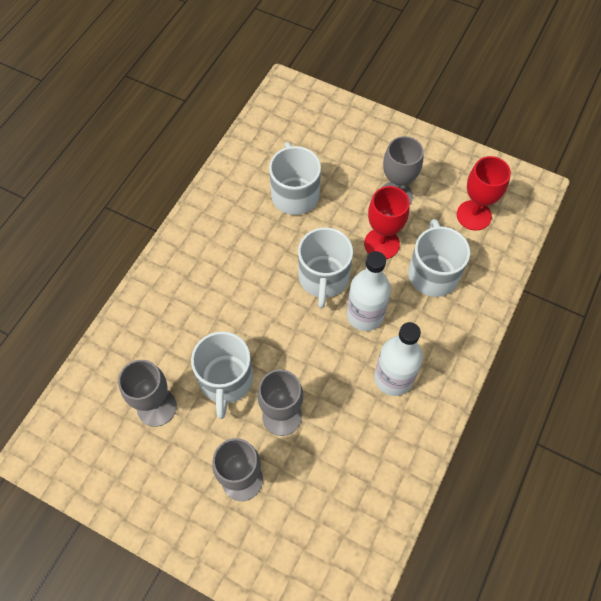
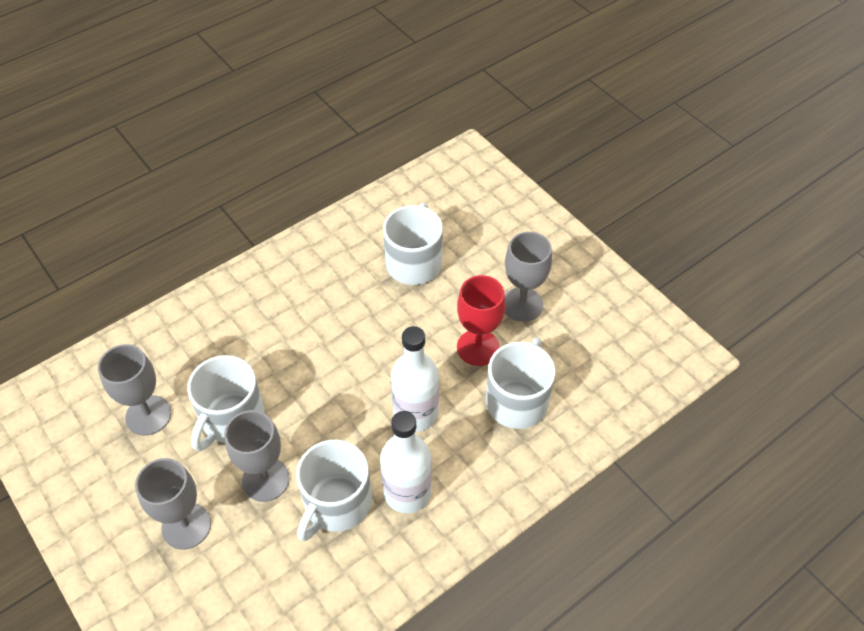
camera: 25 degrees right, 10 degrees down
(323, 277) = (394, 357): white mug -> white mug (336, 503)
(474, 215) = (600, 358): red goblet -> none

